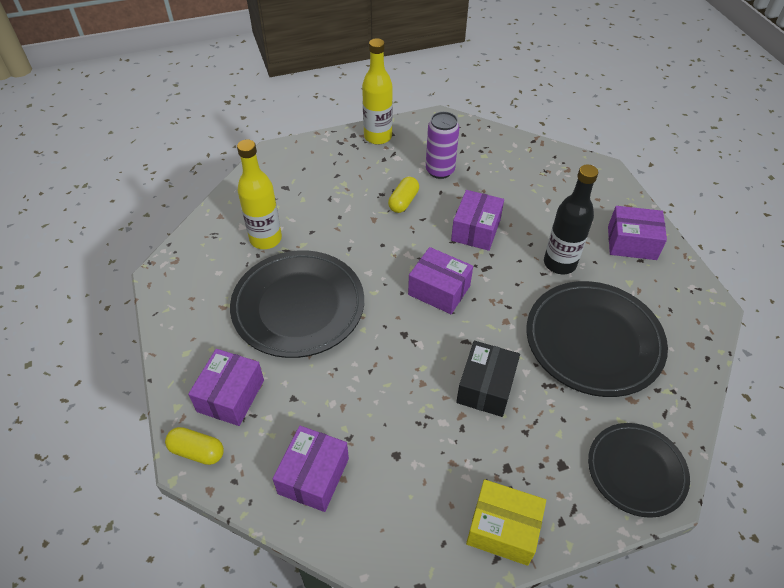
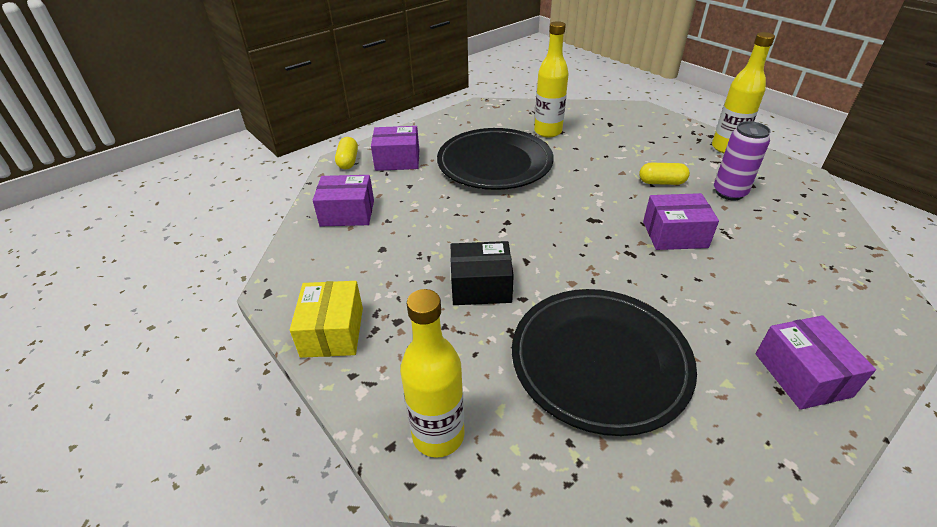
camera: 70 degrees right, 10 degrees down
(439, 290) = (573, 229): purple box -> none
(559, 263) = (692, 309): black bottle -> none
(636, 471) = (438, 435): black plate -> yellow bottle

